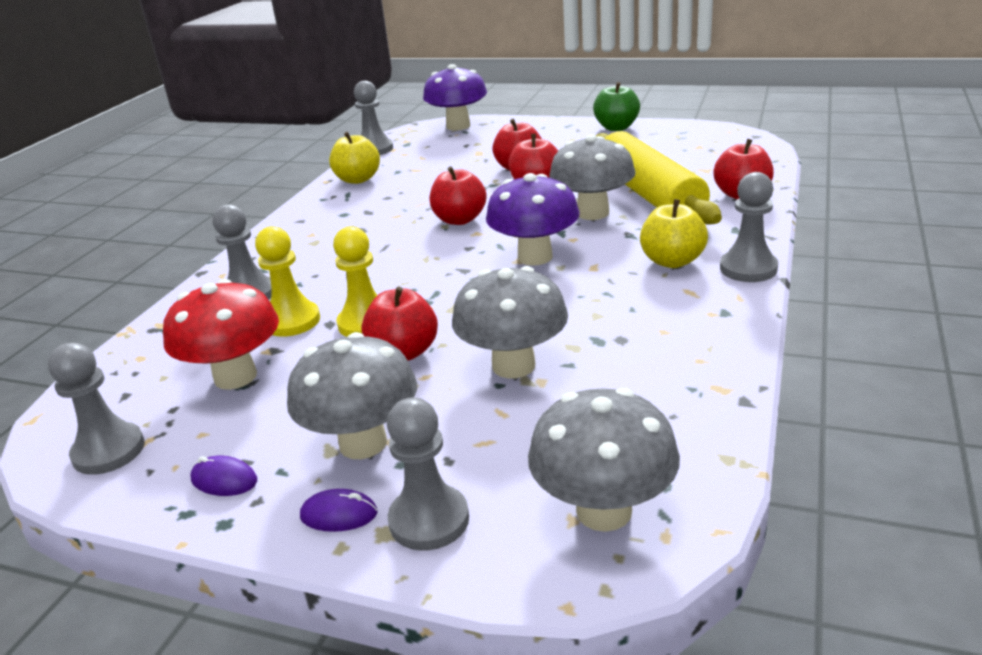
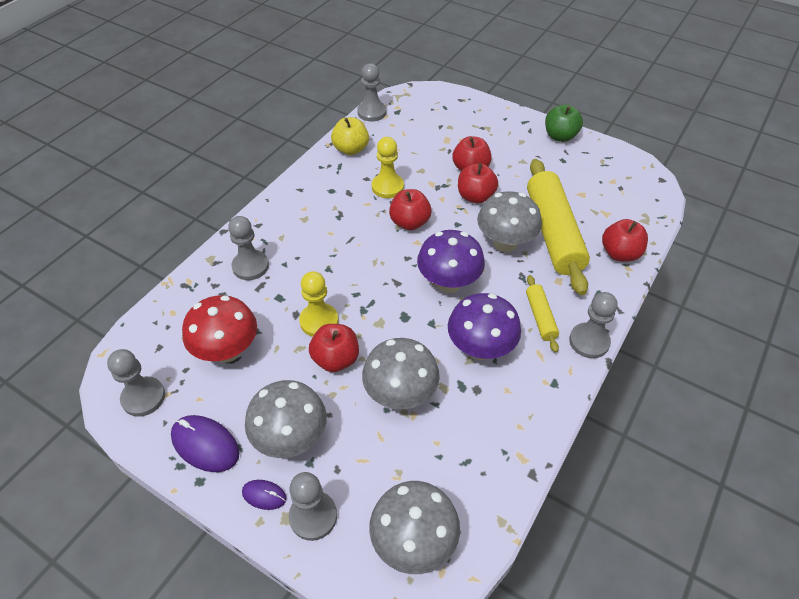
camera: 10 degrees right, 20 degrees up
(224, 480) = (205, 445): purple mouse -> purple mouse, size x1.80
(292, 321) = (272, 304): yellow pawn -> yellow pawn (387, 187)
(458, 126) = (441, 98): purple mushroom -> purple mushroom (480, 348)
(672, 261) = (540, 317): yellow apple -> yellow rolling pin

